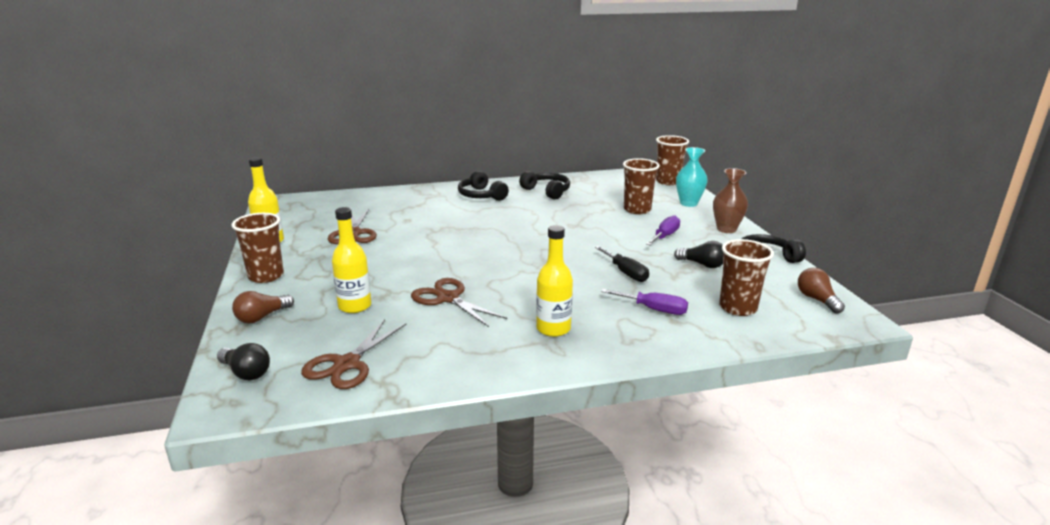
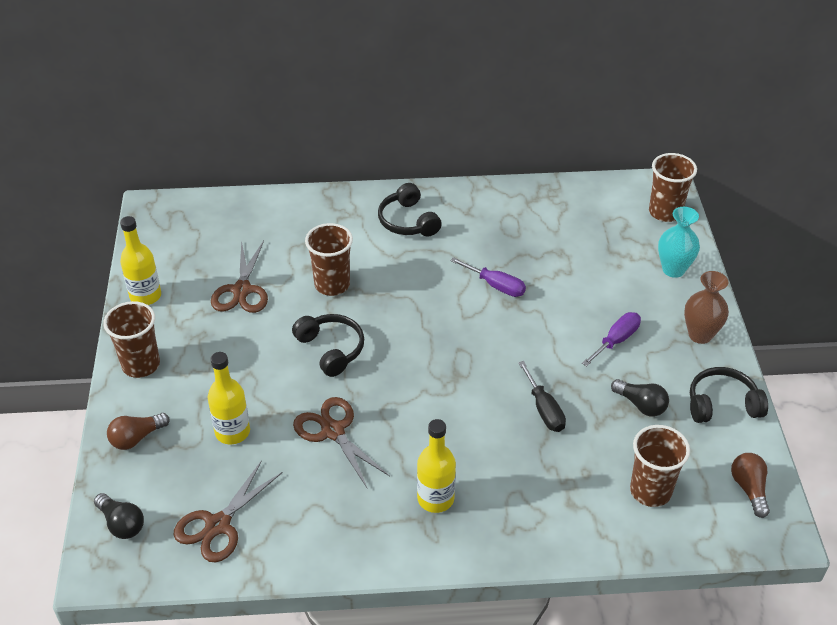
camera: 10 degrees right, 20 degrees up
(547, 191) = (495, 219): black headphones -> black headphones (331, 349)
(637, 210) = (600, 277): brown cup -> brown cup (332, 284)
(654, 309) = (554, 481): purple screwdriver -> purple screwdriver (496, 286)

